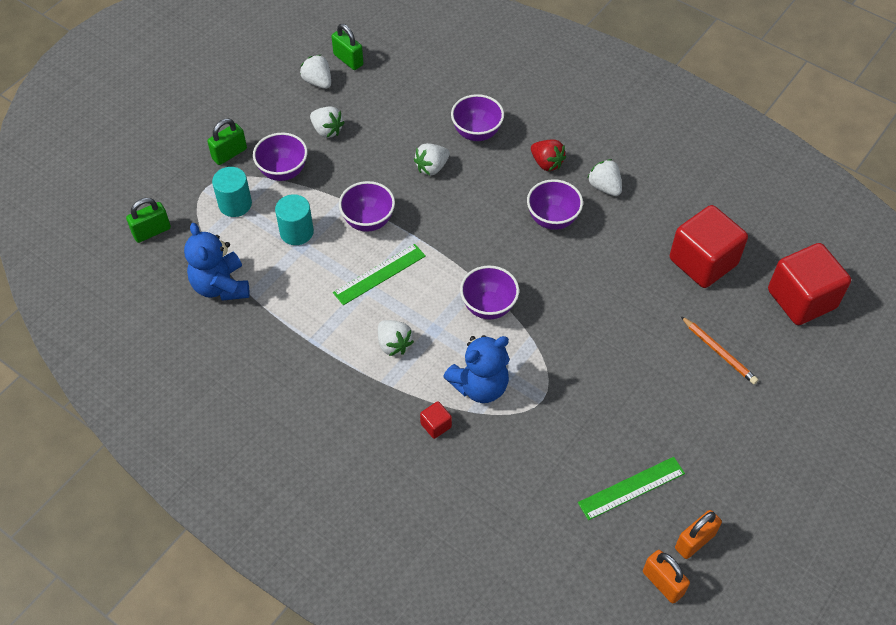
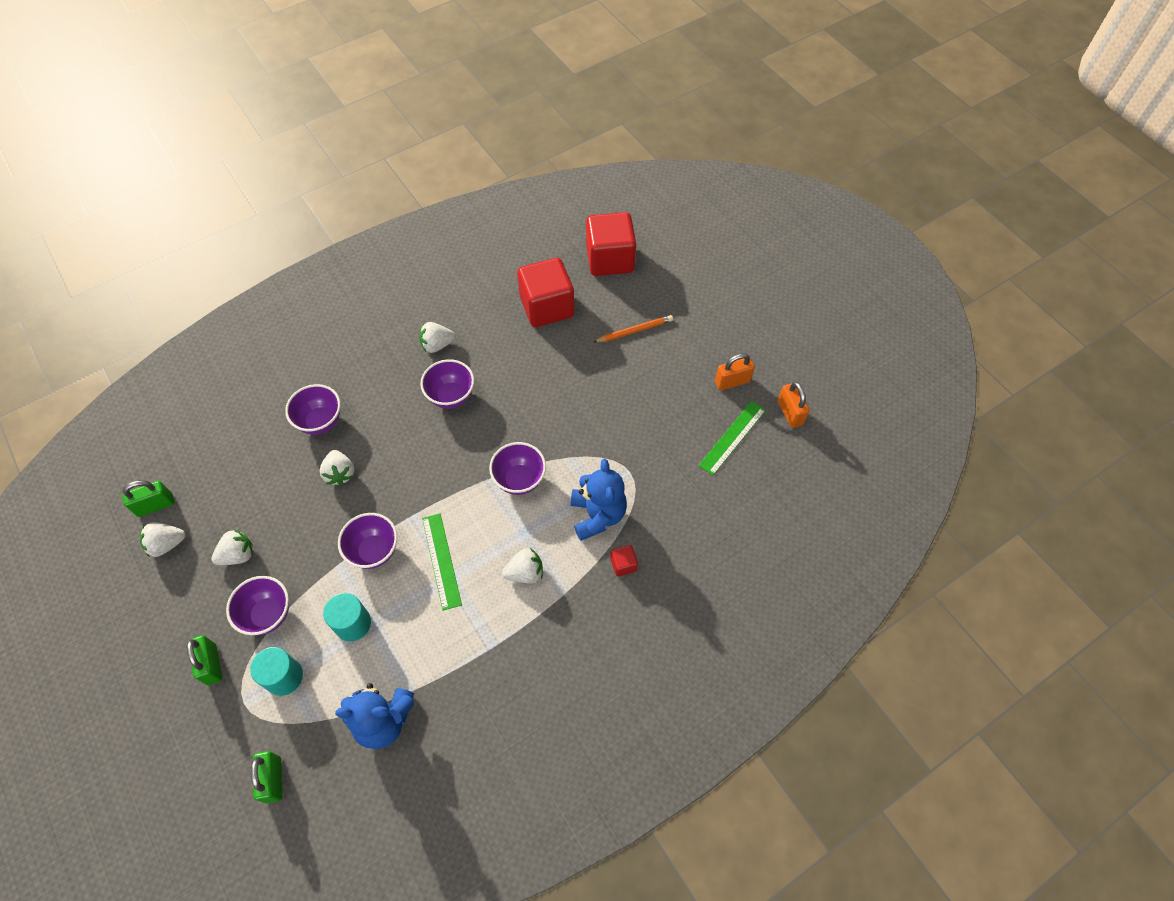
camera: 70 degrees left, 5 degrees up
(546, 163) = (387, 378): red strawberry -> none
(631, 488) = (732, 437): green ruler -> green ruler turned 45 degrees clockwise
(663, 583) = (817, 447): orange padlock -> orange padlock (732, 381)

